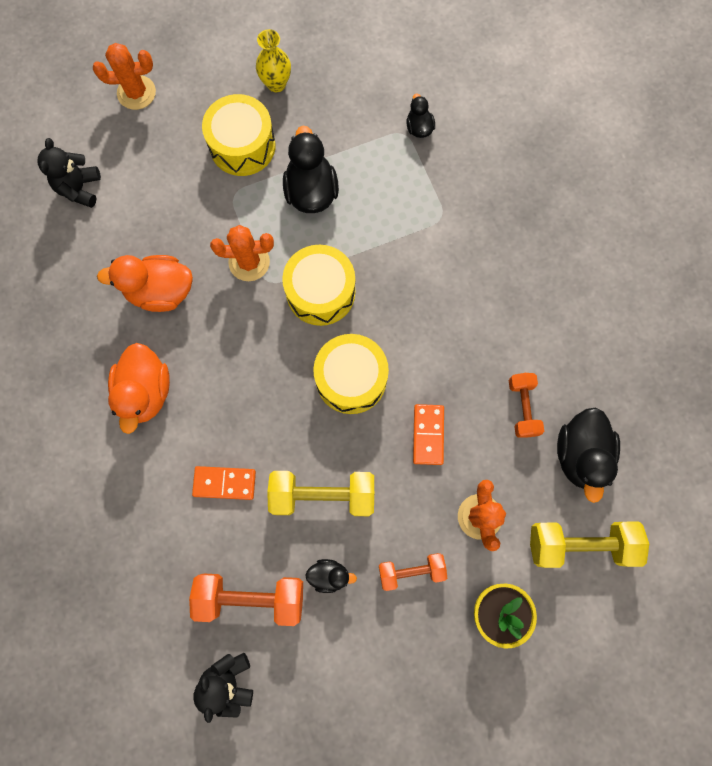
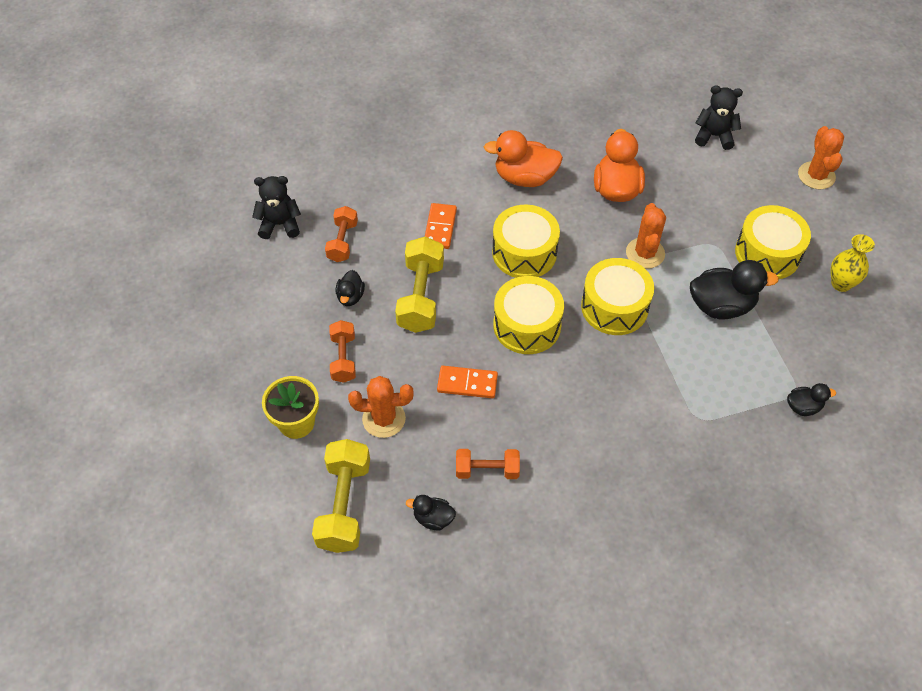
camera: 95 degrees right, 20 degrees down
(251, 596) = (342, 242): orange dumbbell -> orange dumbbell, size x0.62
(255, 386) = (524, 252): none -> yellow drum
(580, 454) = (433, 518): black duck -> black duck, size x0.53

